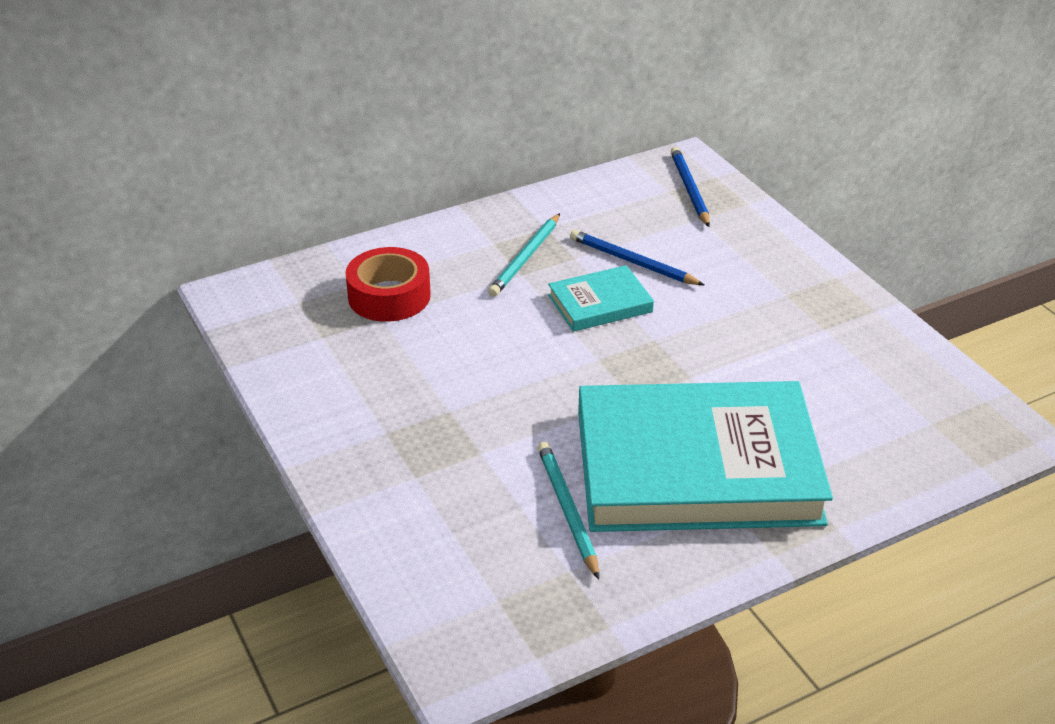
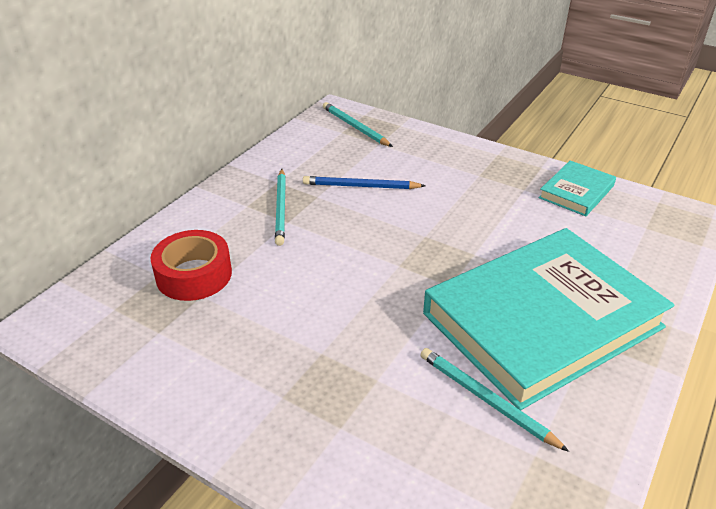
camera: 30 degrees left, 0 degrees up
(600, 303) = (364, 223): turquoise book -> turquoise book (576, 192)
(689, 189) = (355, 127): blue pencil -> turquoise pencil

